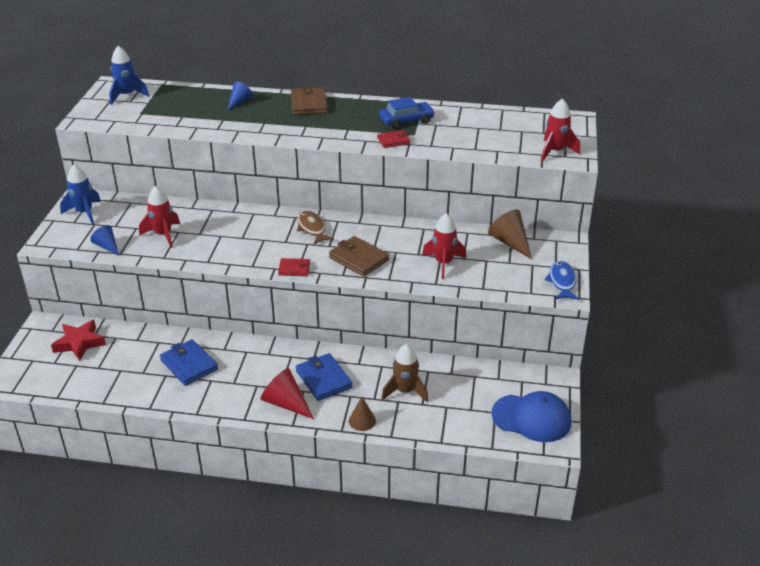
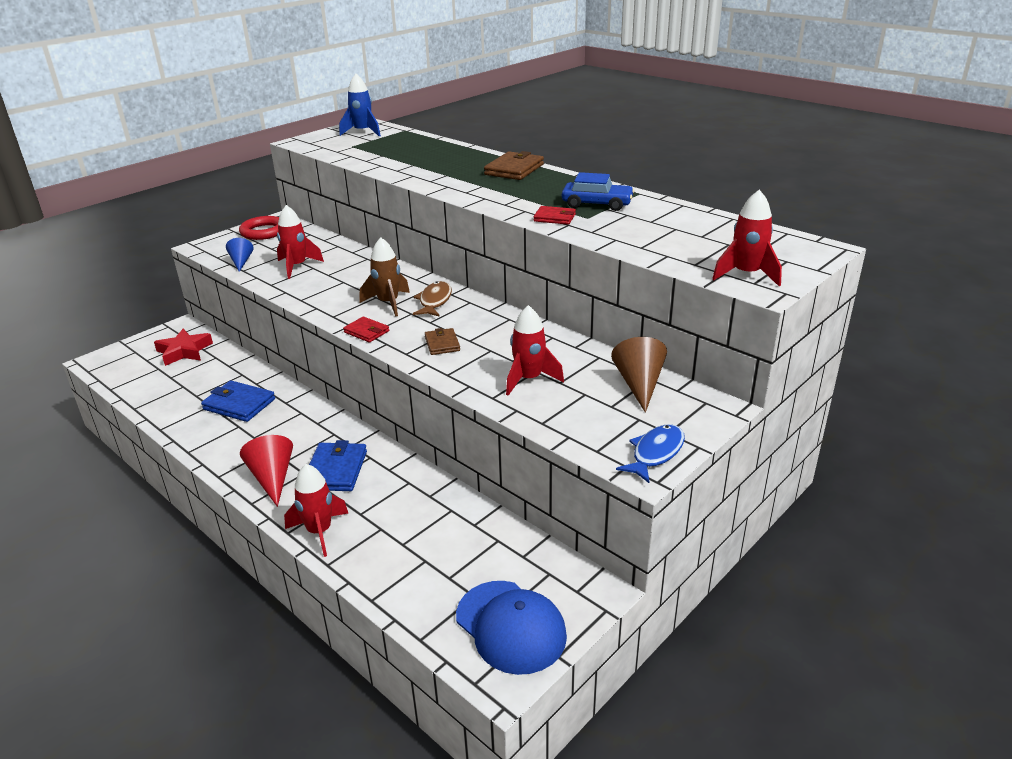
camera: 35 degrees right, 5 degrees down
(84, 213) = (263, 232): blue rocket -> red ring
(189, 365) = (239, 404): blue wallet -> blue wallet turned 60 degrees counterclockwise
(239, 102) = (450, 155): blue cone -> none
(359, 259) = (442, 344): brown wallet -> brown wallet, size x0.60
(362, 421) = (319, 532): brown cone -> red rocket
(405, 391) = (400, 521): brown rocket -> brown rocket (388, 303)

